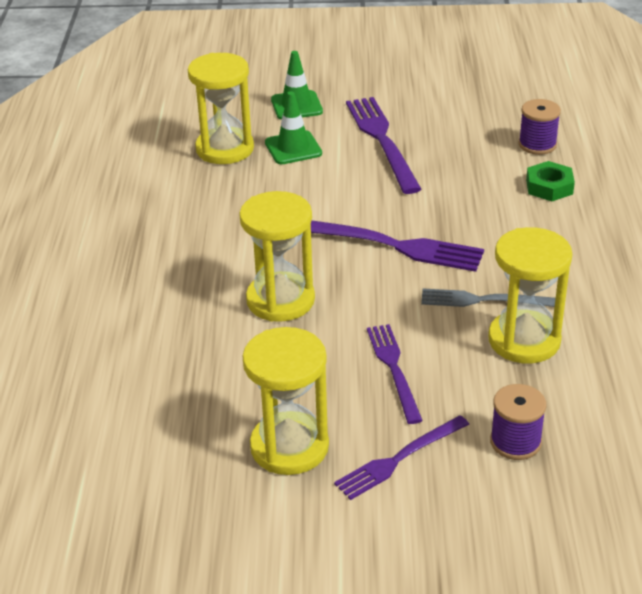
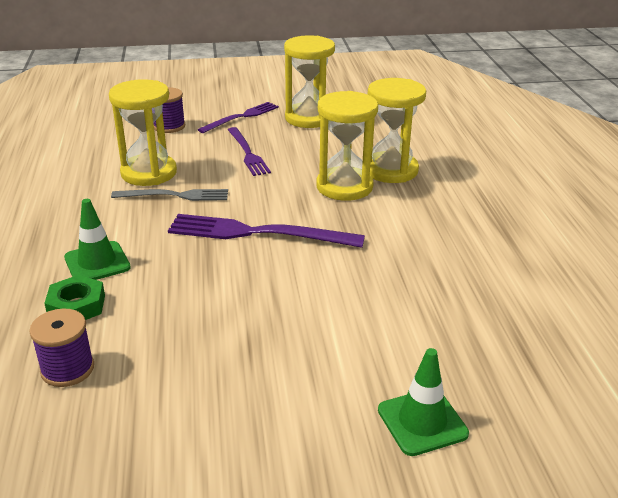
camera: 170 degrees right, 5 degrees down
(225, 149) = (482, 333): yellow hourglass -> yellow hourglass (390, 170)
(293, 148) = (395, 341): green traffic cone -> green traffic cone (97, 262)
(382, 141) = (280, 361): purple fork -> none

